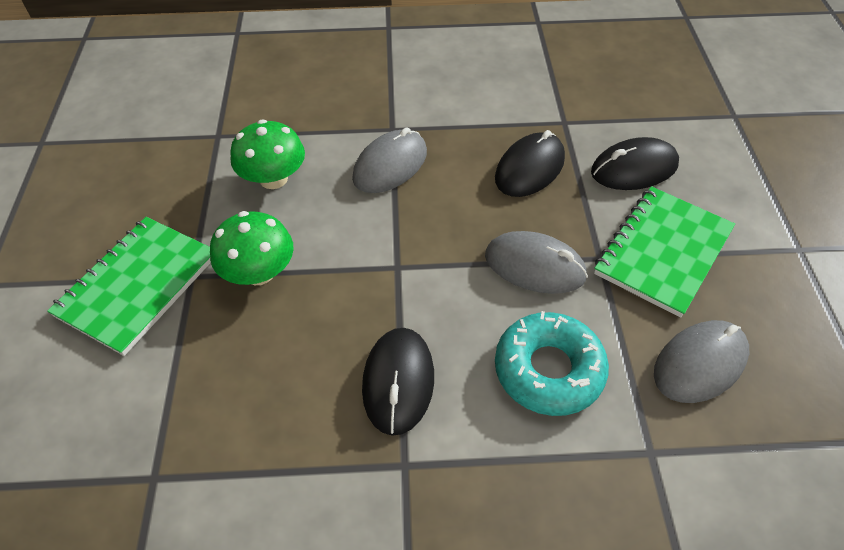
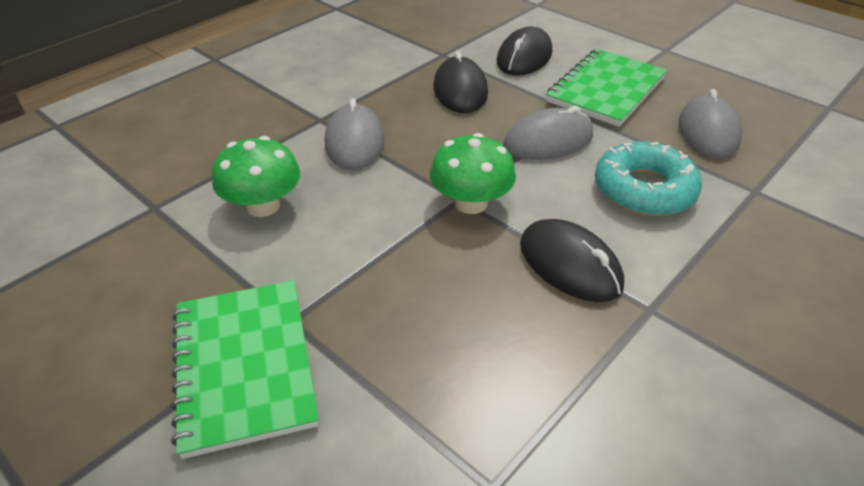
camera: 45 degrees left, 10 degrees down
(259, 272) = (352, 275): green mushroom -> green mushroom (471, 203)
(662, 252) = (605, 90): green notebook -> green notebook turned 45 degrees clockwise

